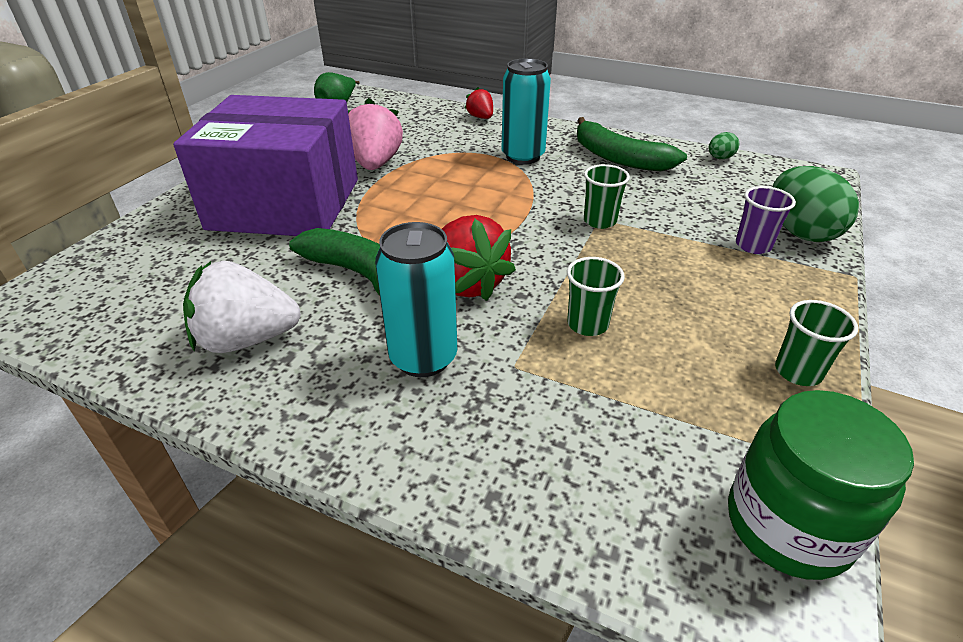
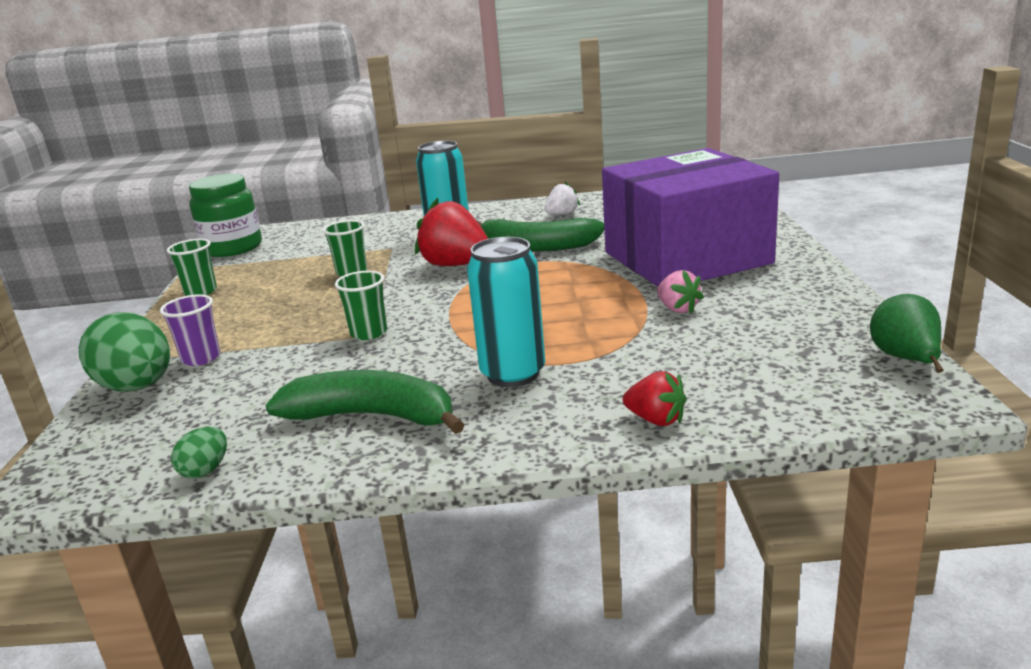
camera: 155 degrees right, 15 degrees down
(247, 339) = (562, 214): white strawberry -> white strawberry, size x0.54
(375, 164) = (677, 309): pink strawberry -> pink strawberry, size x0.54

